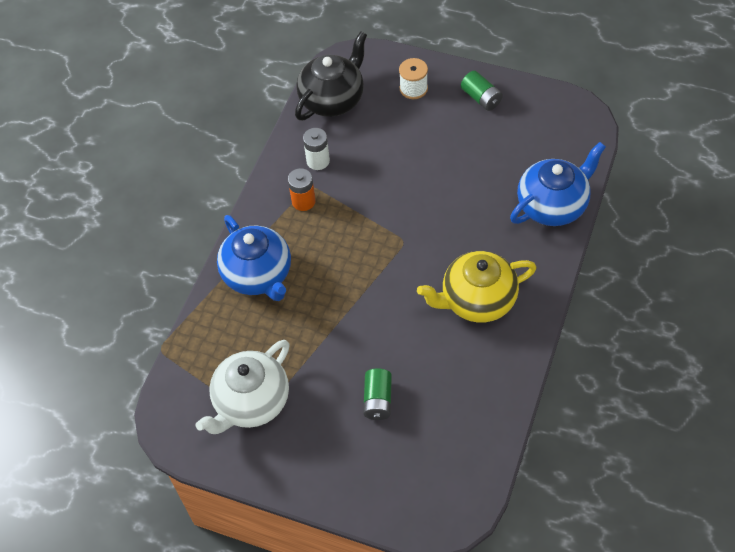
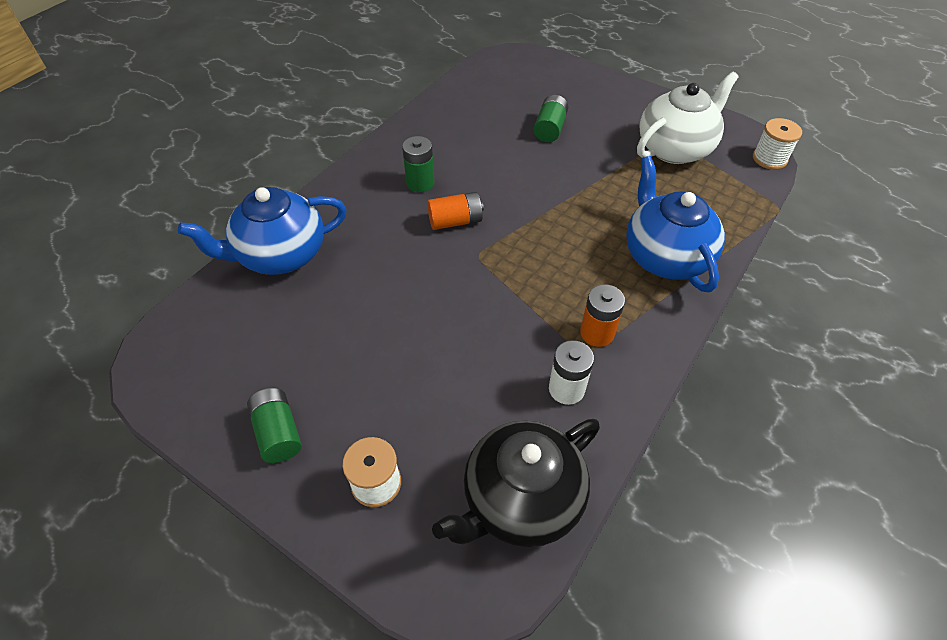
camera: 170 degrees left, 5 degrees down
(160, 411) = (769, 159): none -> white spool
(432, 268) = (455, 221): none -> orange battery
(477, 300) = (420, 183): yellow teapot -> green battery

